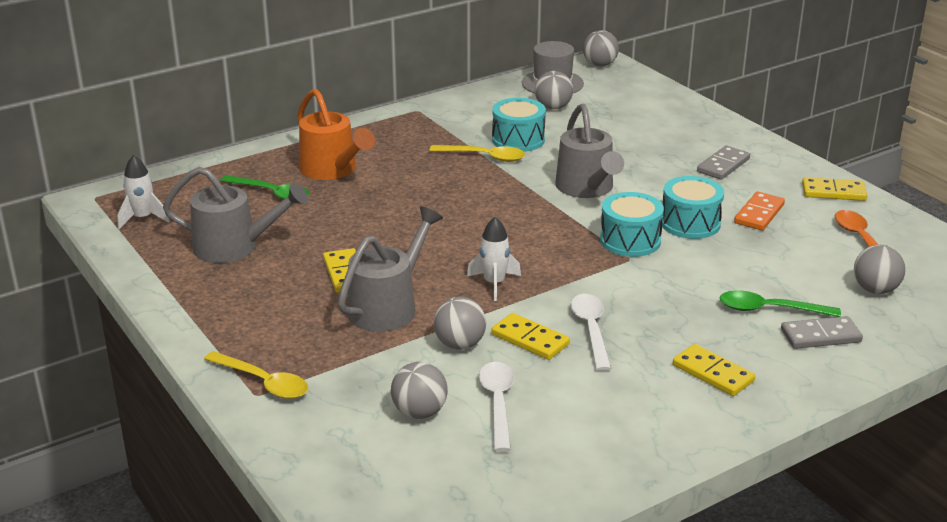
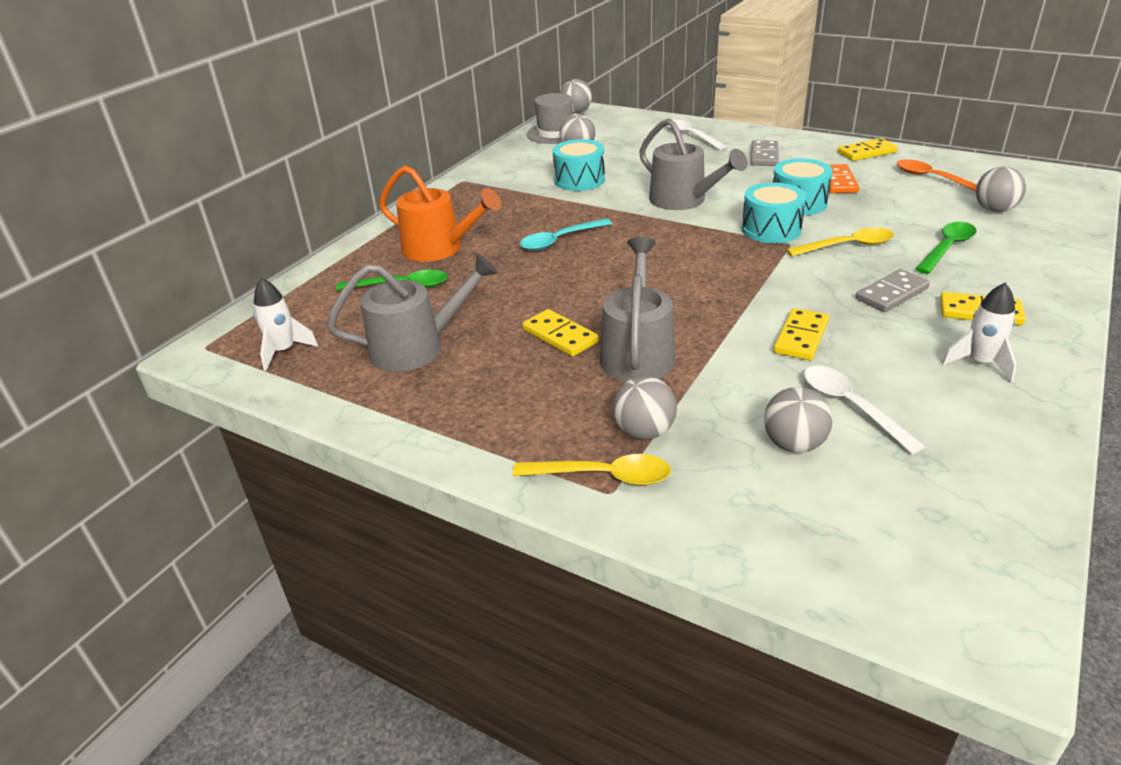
camera: 25 degrees left, 5 degrees up
(435, 193) = (560, 240): none -> turquoise spoon
(460, 344) = (746, 364): grey ball -> grey ball (644, 432)
(484, 157) = (567, 200): yellow spoon -> yellow spoon (847, 246)
(494, 283) = (707, 299): white rocket -> white rocket (979, 363)
(530, 339) = (801, 337): yellow domino -> yellow domino turned 75 degrees counterclockwise
(591, 330) = (839, 311): white spoon -> white spoon (690, 136)
(769, 310) = (947, 248): green spoon -> green spoon turned 150 degrees clockwise
(820, 336) = (1010, 255): grey domino -> grey domino (892, 294)

